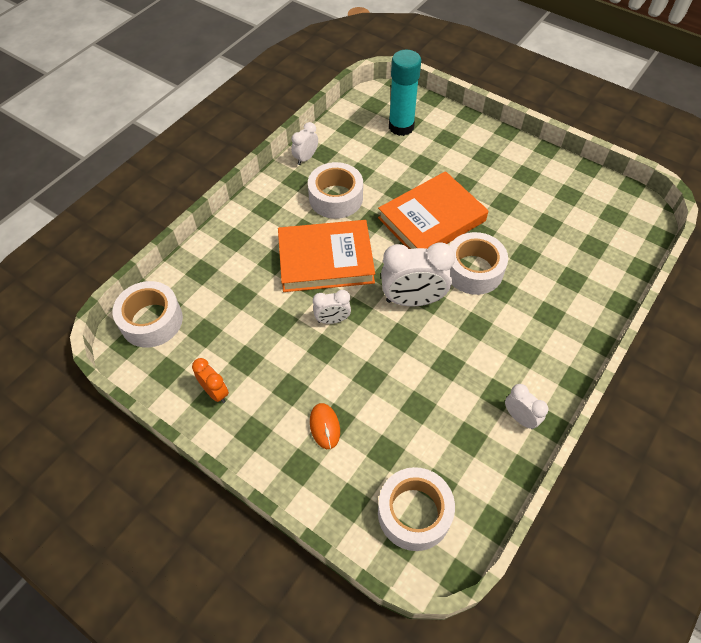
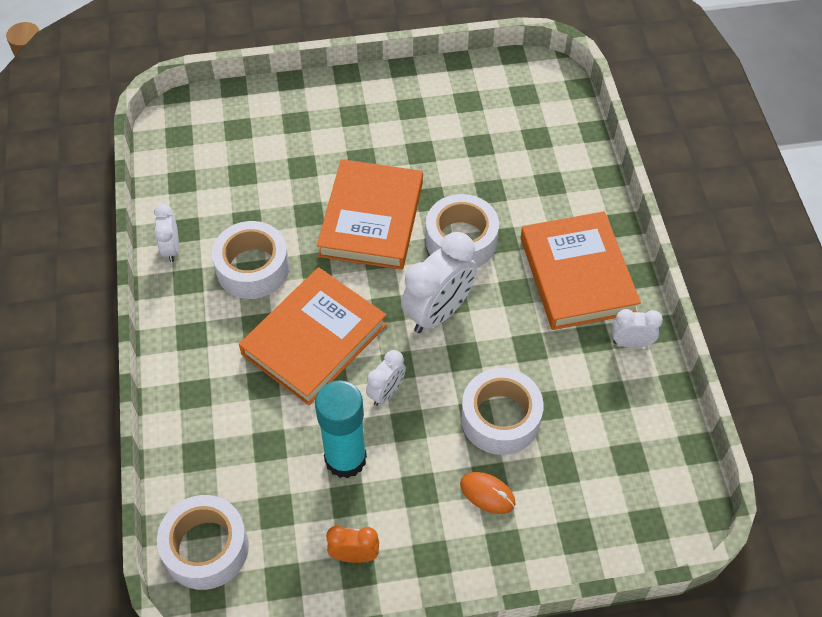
camera: 45 degrees left, 0 degrees up
(401, 127) = (236, 141): turquoise glue stick -> turquoise glue stick (345, 459)
(414, 513) = (634, 496): white tape -> white tape (500, 418)
(529, 347) = (577, 275): none -> orange book

